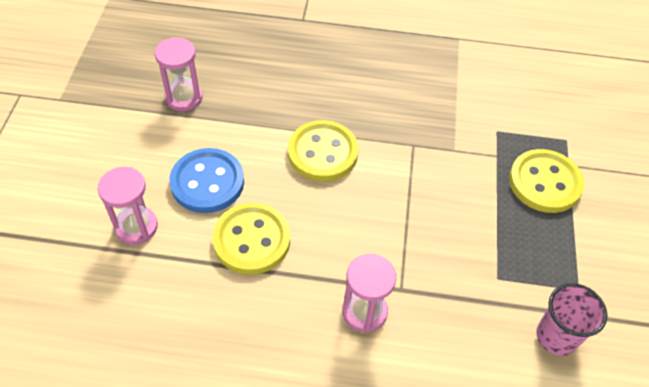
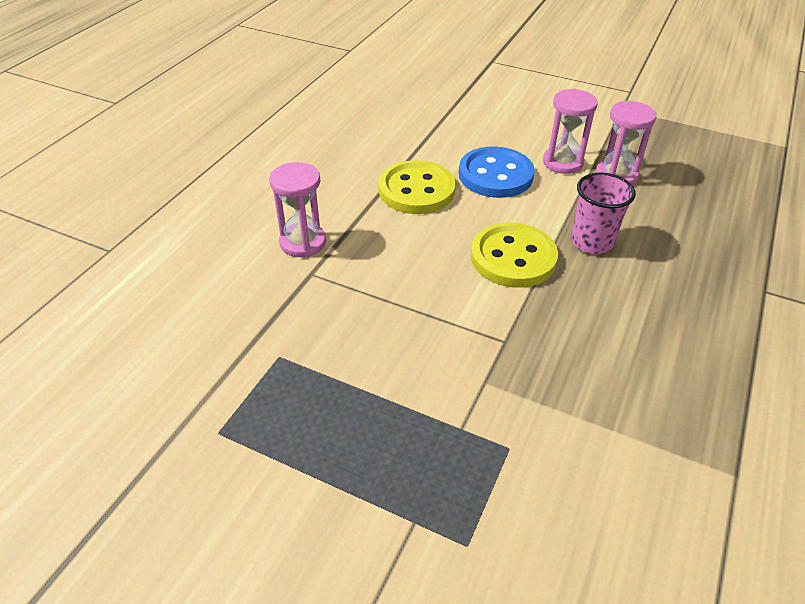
camera: 110 degrees right, 10 degrees down
(136, 227) = (458, 133): pink hourglass -> pink hourglass (562, 162)
(544, 183) = (393, 470): yellow button -> none
(556, 336) = (180, 382): pink cup -> pink cup (592, 242)

